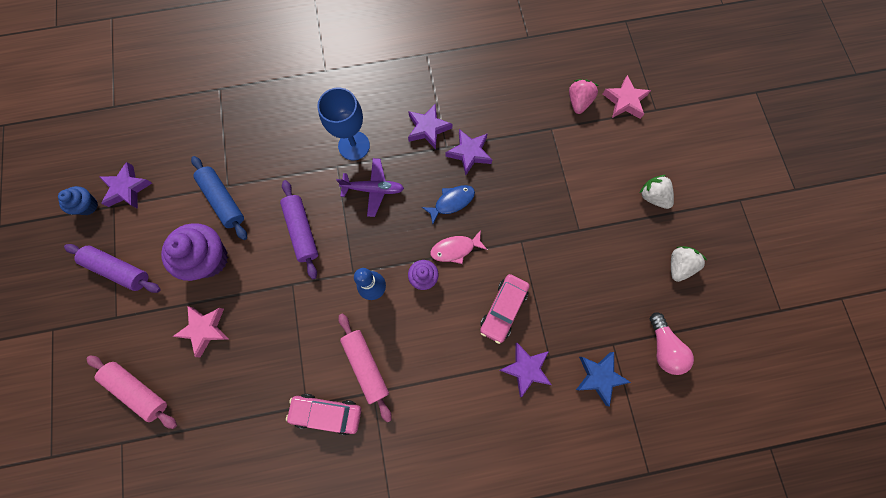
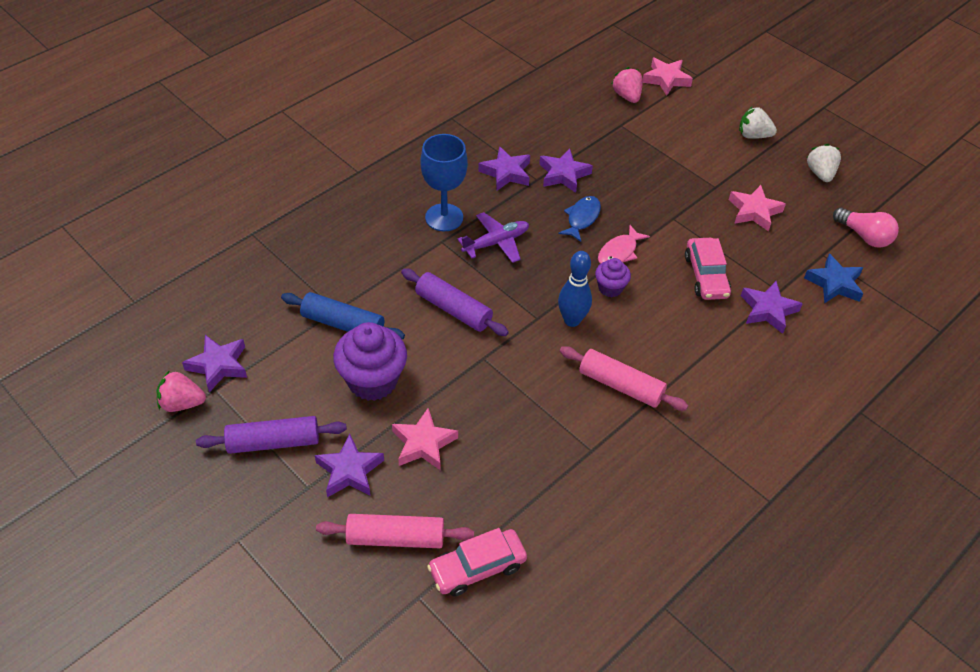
camera: 35 degrees left, 25 degrees down
(88, 206) = (182, 403): blue cupcake -> pink strawberry
(147, 321) = (349, 471): none -> purple star
(327, 413) = (618, 444): pink car -> pink car (477, 567)
(591, 271) = (754, 211): none -> pink star

